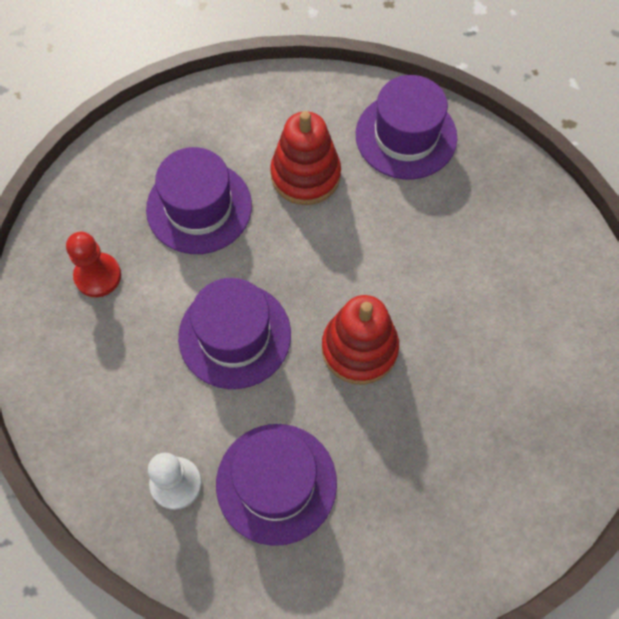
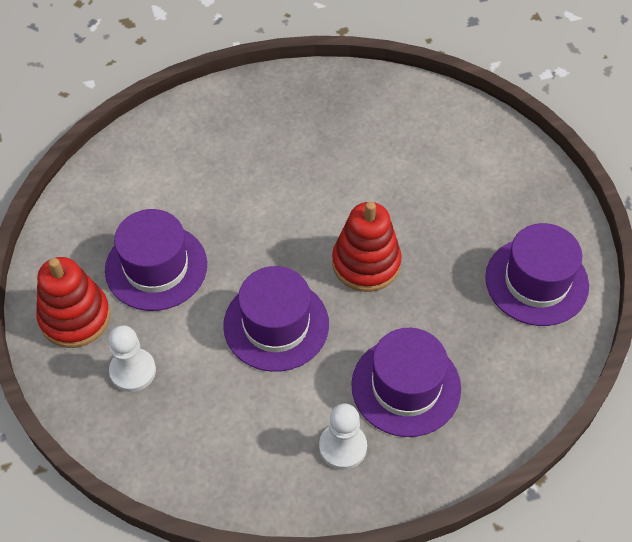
camera: 45 degrees left, 10 degrees down
(98, 276) = (133, 371): red pawn -> white pawn
(305, 175) = (209, 188): red stacking toy -> red stacking toy (75, 317)
(406, 136) = (249, 113): purple hat -> purple hat (536, 281)

